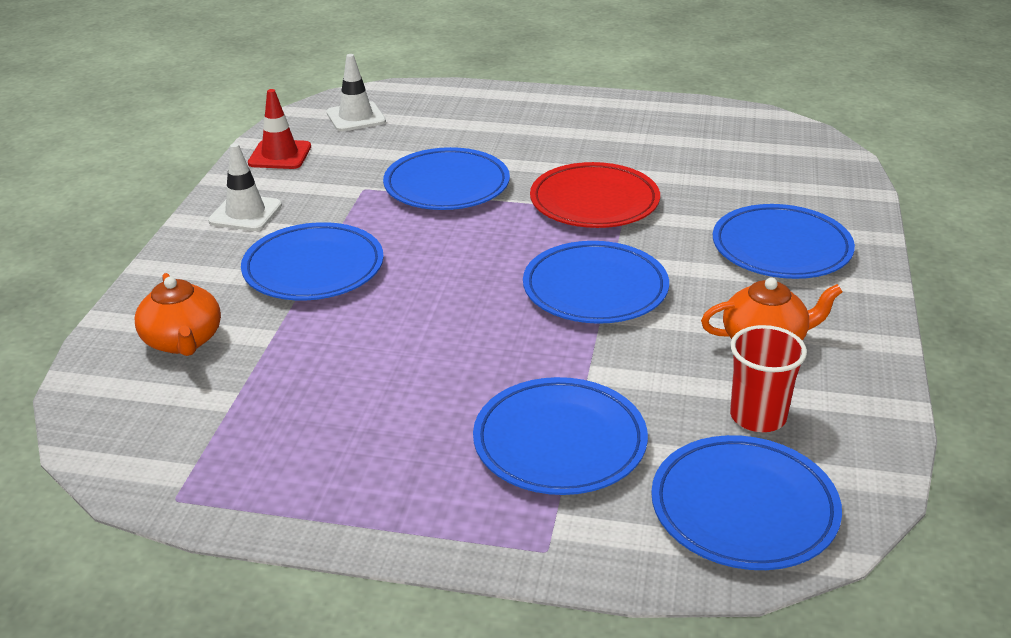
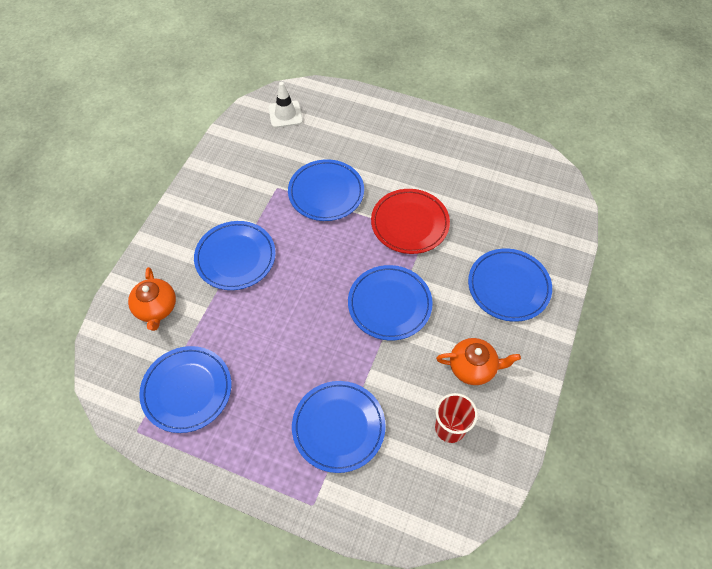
camera: 10 degrees right, 25 degrees up
(245, 213) = (205, 200): white traffic cone -> none
(280, 155) = (234, 146): red traffic cone -> none
(744, 508) = (421, 495): blue plate -> blue plate (187, 390)

